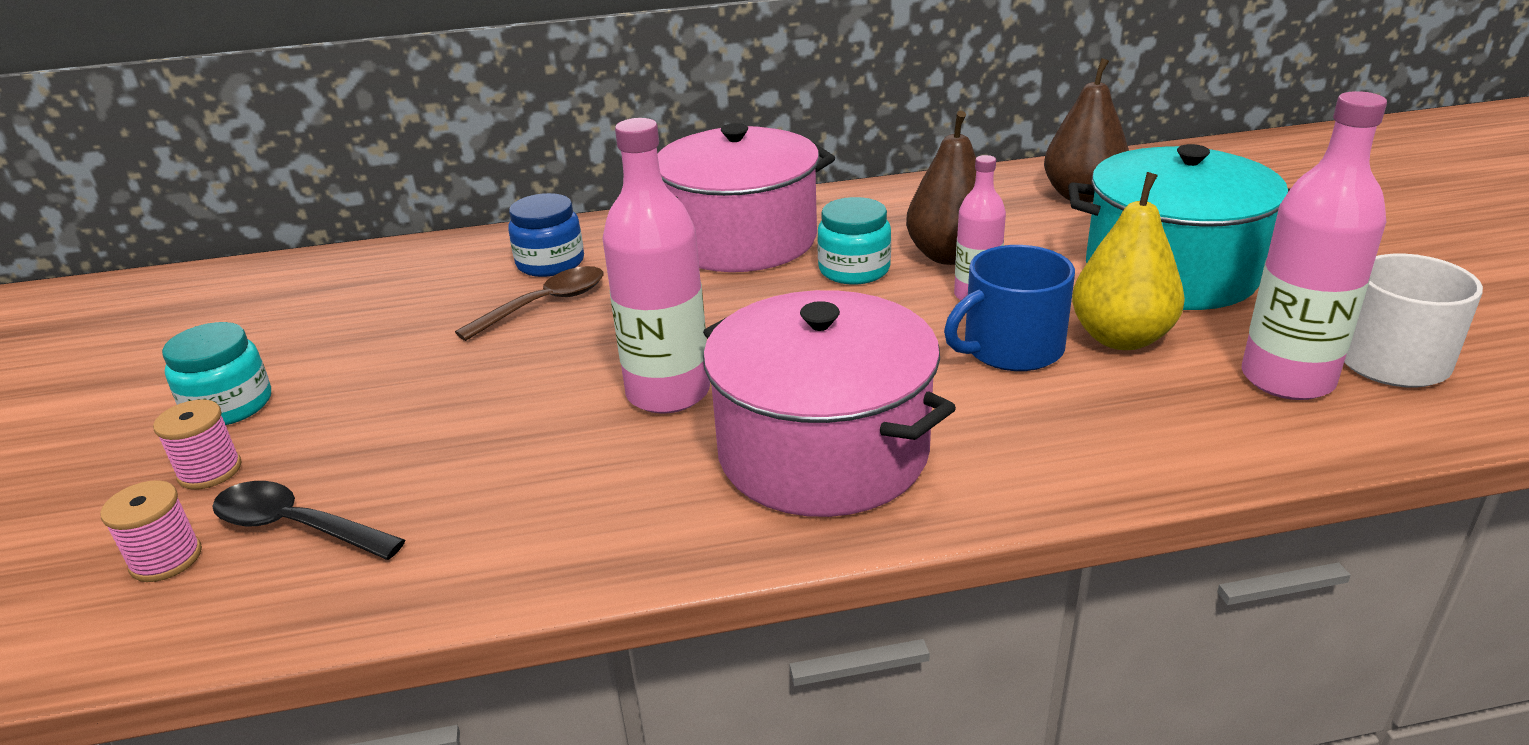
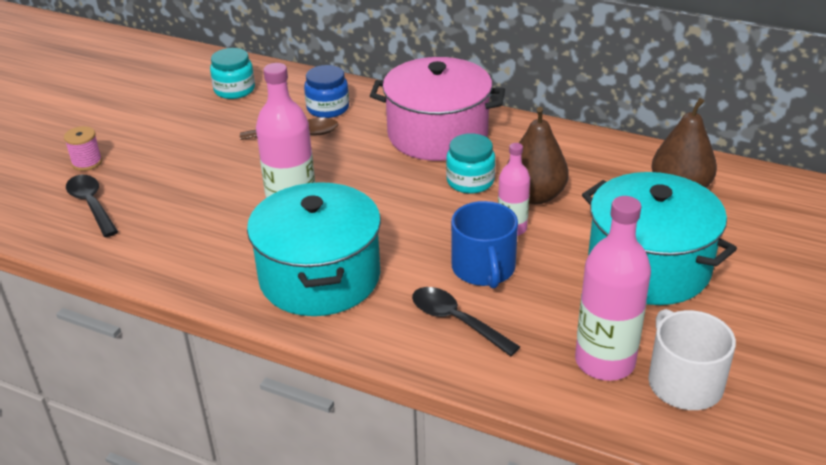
camera: 35 degrees right, 5 degrees up
(166, 559) = (40, 196): pink spool -> none
(229, 405) = (121, 132): turquoise jar -> turquoise jar (234, 90)
(823, 451) = (320, 277): pink pot -> turquoise pot
(1011, 348) = (483, 268): blue mug -> blue mug turned 105 degrees counterclockwise
(1070, 417) = (456, 321): none -> black spoon
(1121, 338) = (551, 292): yellow pear -> none

